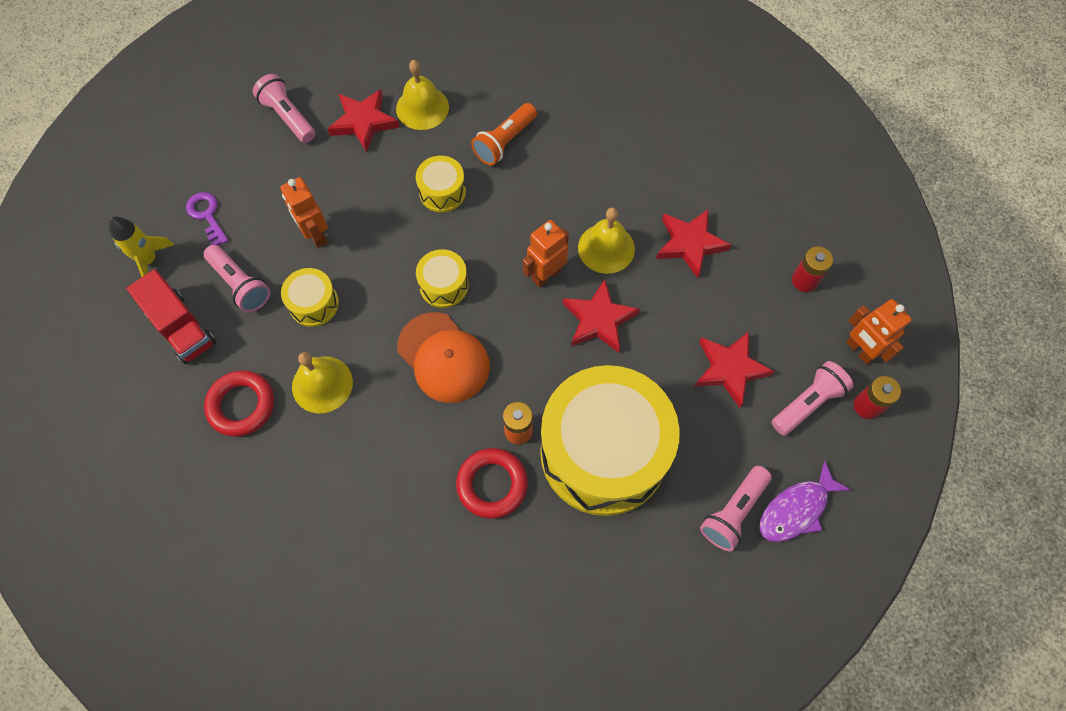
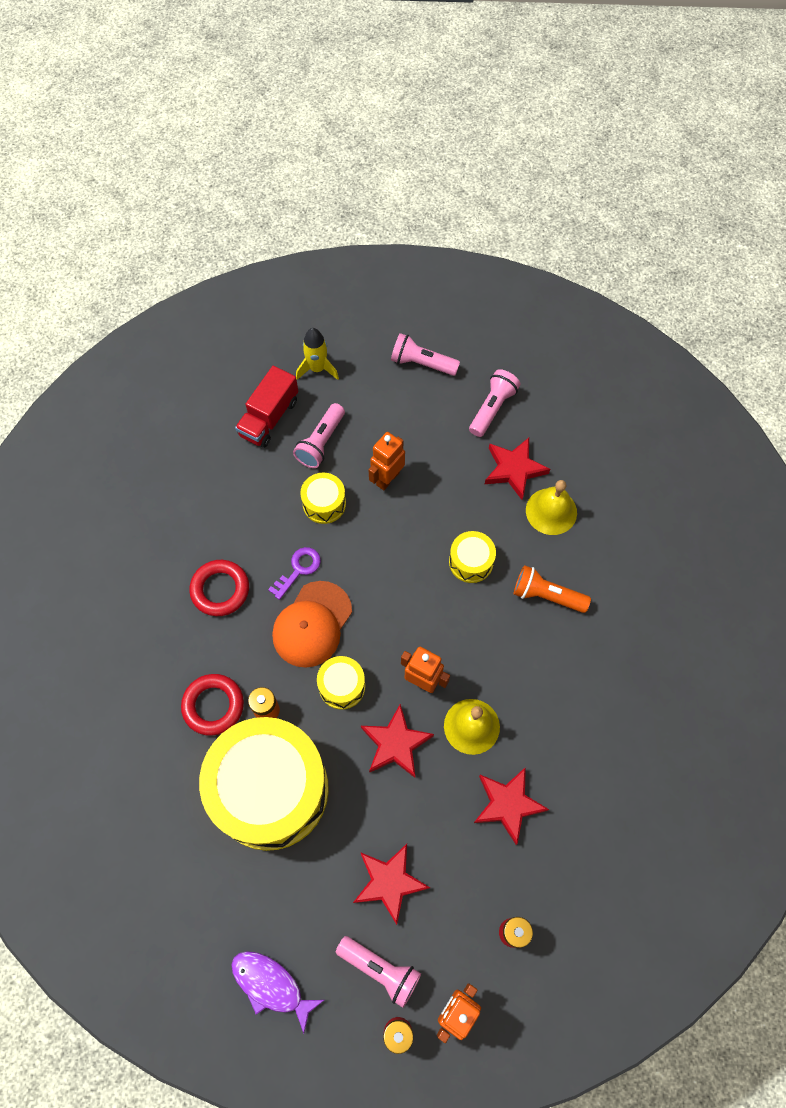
camera: 70 degrees right, 0 degrees up
(207, 215) = (373, 391): purple key -> purple key (298, 570)
(241, 405) = (219, 489): red ring -> red ring (220, 590)
(322, 384) = (256, 540): yellow bell -> none
(444, 285) = (379, 598): yellow drum -> yellow drum (342, 686)
(733, 512) = (251, 925): pink flashlight -> pink flashlight (422, 363)

